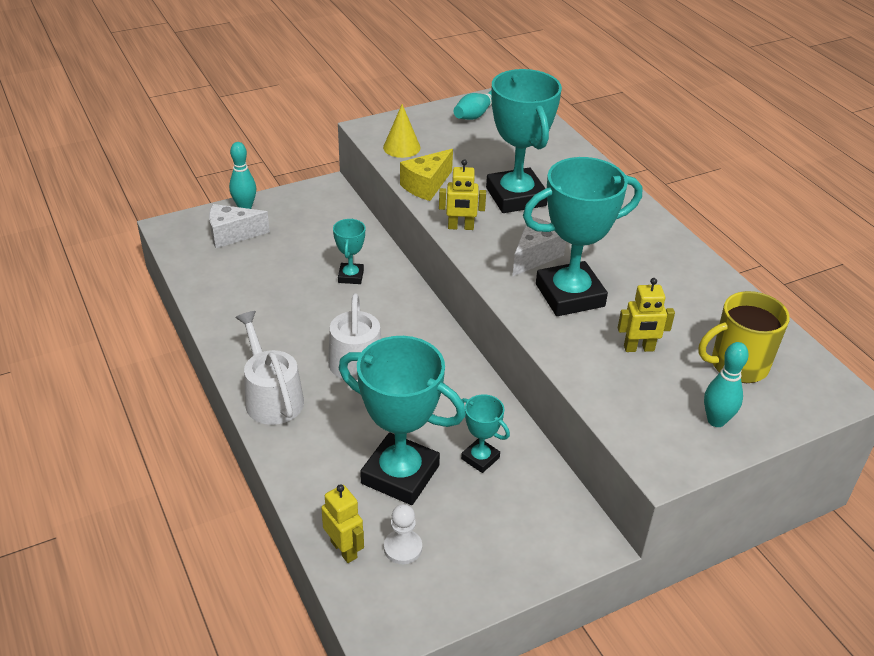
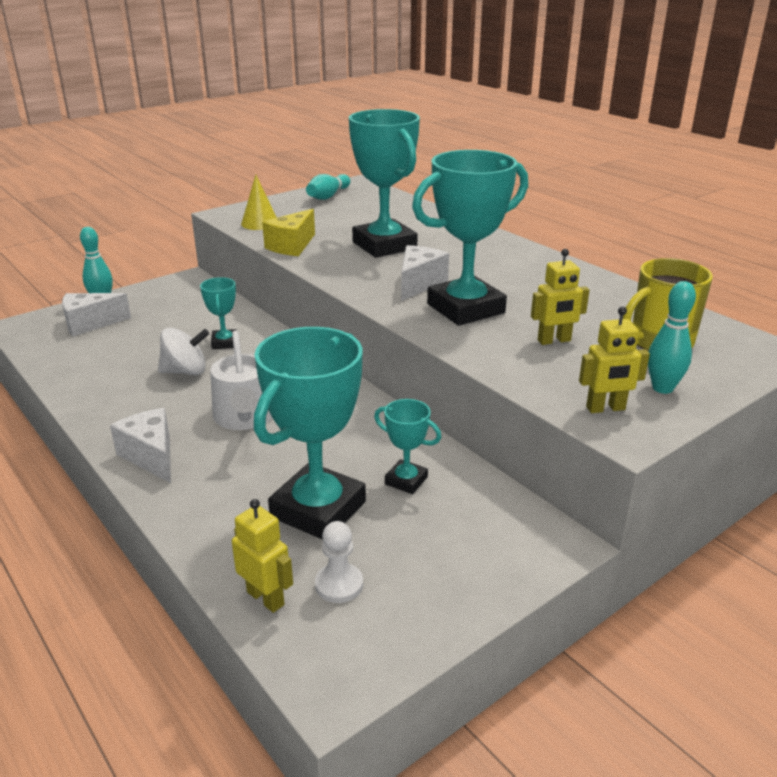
camera: 10 degrees left, 10 degrees down
(271, 397) = (151, 456): white watering can -> white cheese
(311, 306) = (185, 371): none -> white spinning top
(400, 474) = (318, 509): turquoise trophy -> turquoise trophy turned 75 degrees counterclockwise
(460, 227) = (335, 271): yellow robot -> yellow robot (605, 408)

